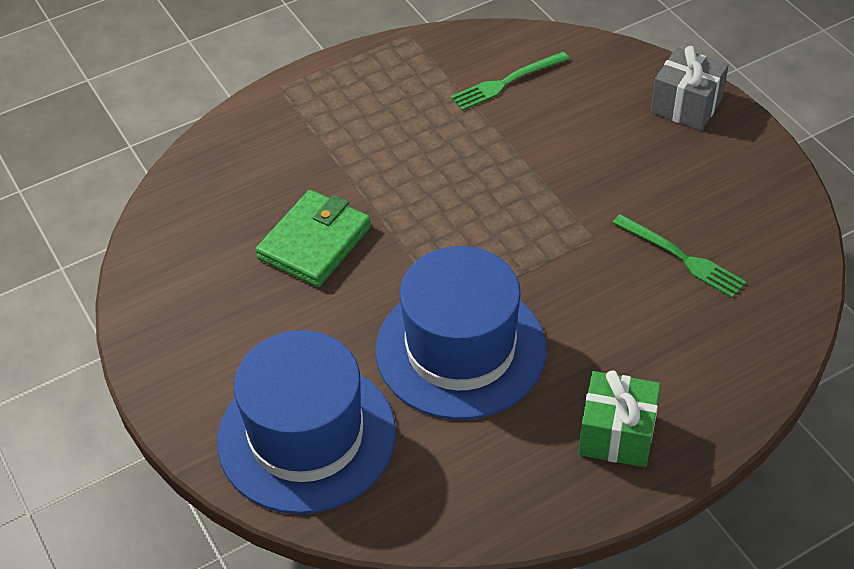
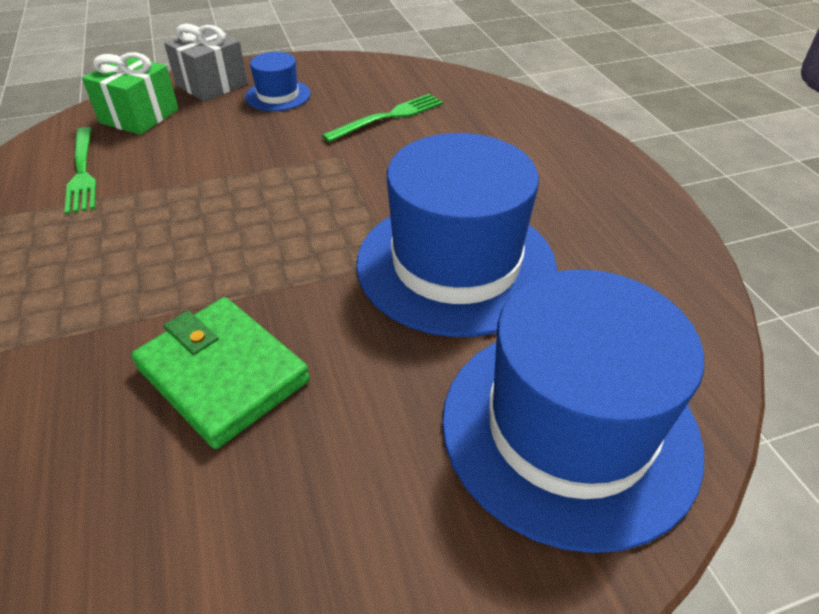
camera: 80 degrees left, 5 degrees down
(617, 434) = (582, 183): green gift -> green gift (139, 116)
(687, 161) = (278, 95): none -> blue hat

